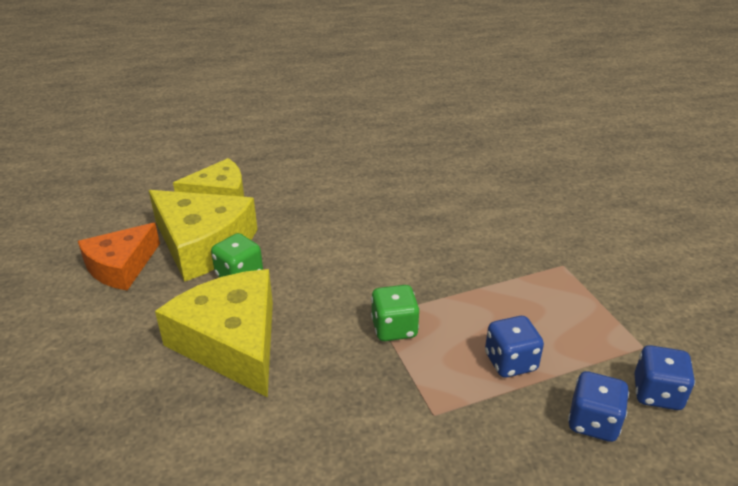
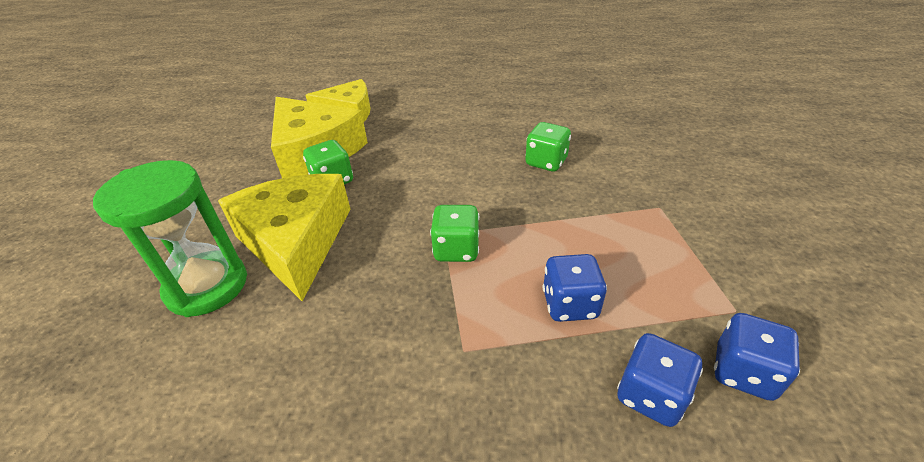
camera: 15 degrees right, 5 degrees up
(121, 266) = (238, 162): orange cheese -> none
(162, 398) = (207, 286): none -> green hourglass
(448, 232) = (546, 162): none -> green dice

